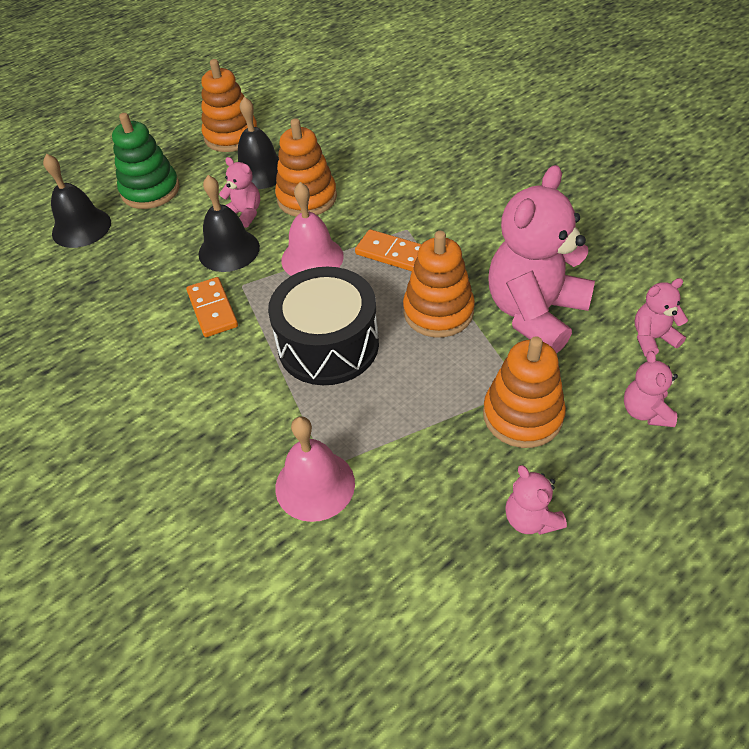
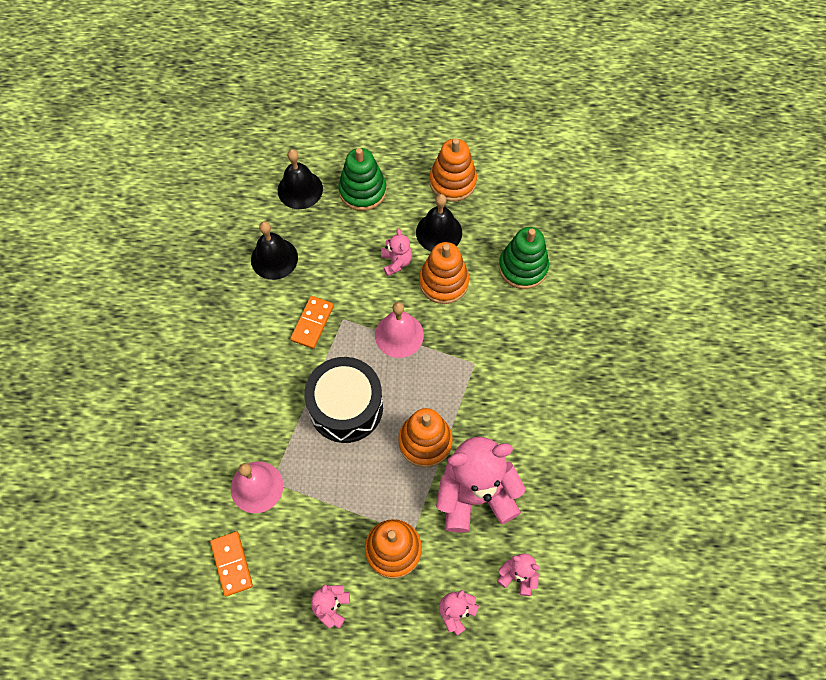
camera: 40 degrees right, 15 degrees up
(229, 250) = (361, 285): black bell -> black bell (274, 258)
(363, 146) = (523, 267): none -> green stacking toy
(391, 253) = (445, 374): orange domino -> orange domino (231, 564)

